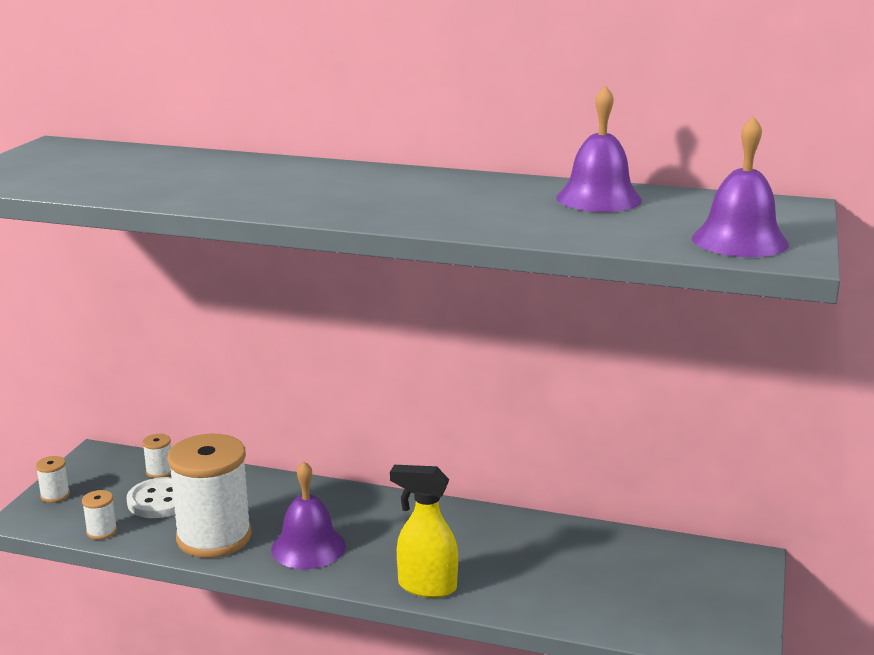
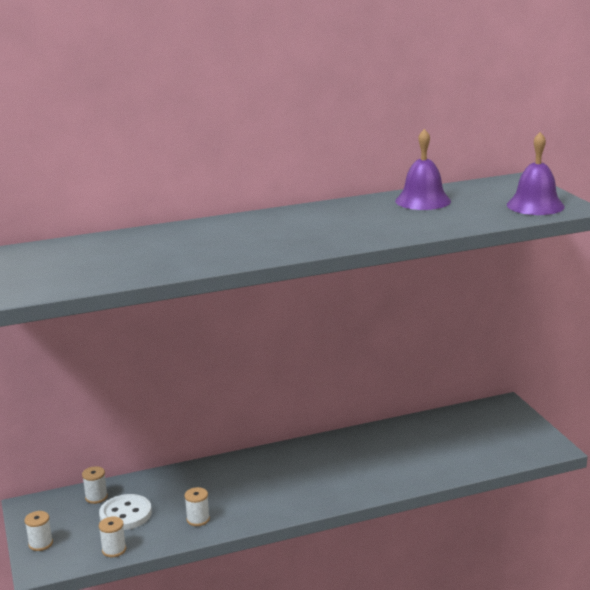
camera: 35 degrees left, 0 degrees up
(214, 537) = (198, 519): white spool -> white spool, size x0.40
(308, 547) = (267, 498): purple bell -> none
(426, 586) = (365, 489): yellow spray bottle -> none

